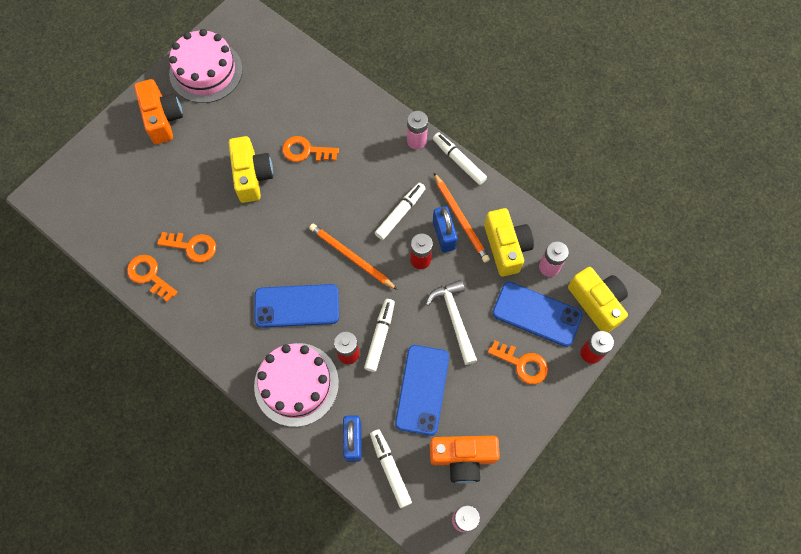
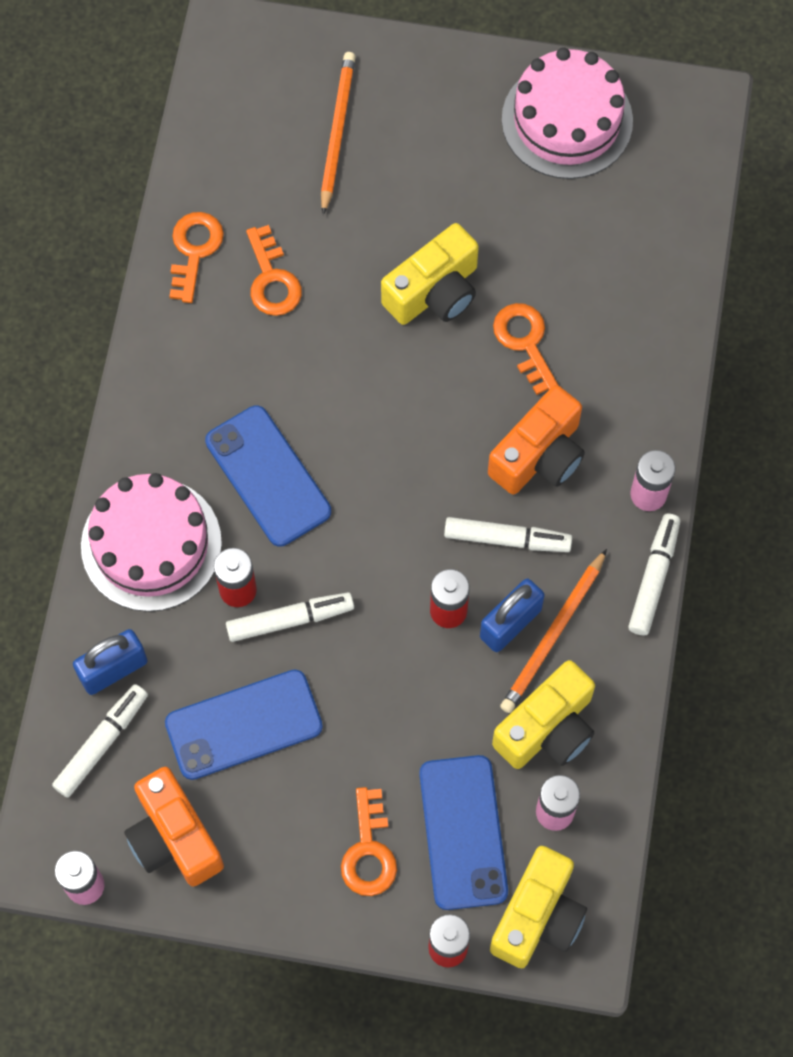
camera: 60 degrees right, 0 degrees up
(163, 119) = (448, 111): orange camera -> orange camera (539, 455)
(351, 257) = (390, 508): orange pencil -> orange pencil (337, 132)
(454, 318) = (382, 712): white hammer -> none

